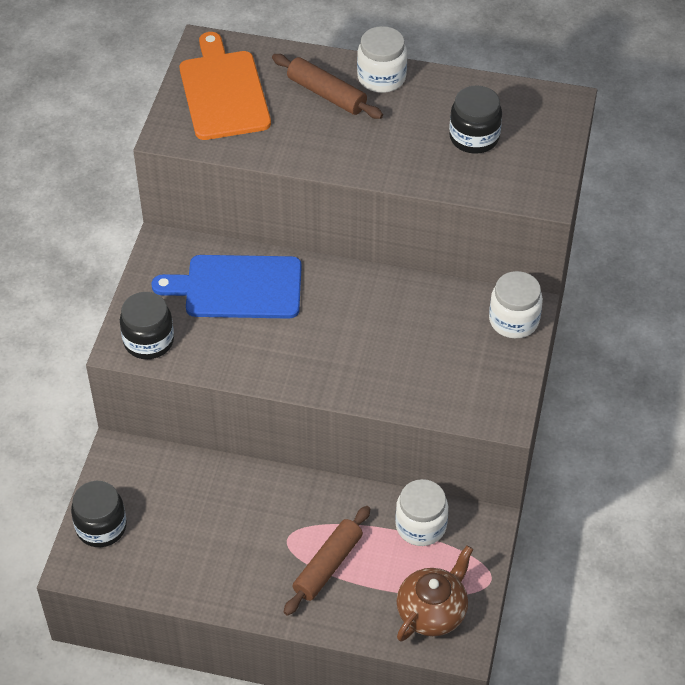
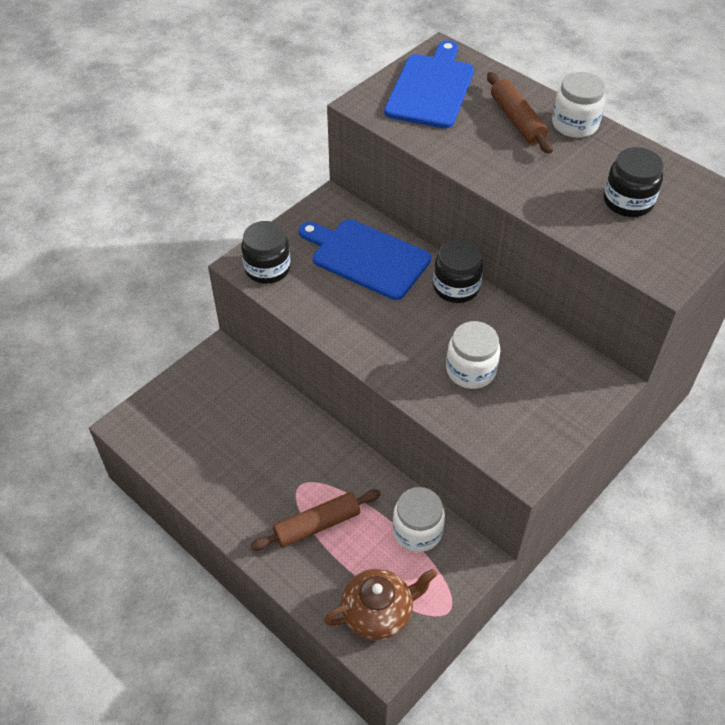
camera: 30 degrees right, 0 degrees up
(101, 527) = (166, 404): black jar -> black jar (456, 287)
(223, 92) = (431, 88): orange cutting board -> blue cutting board
(513, 320) = (588, 386): white jar -> white jar (471, 370)

